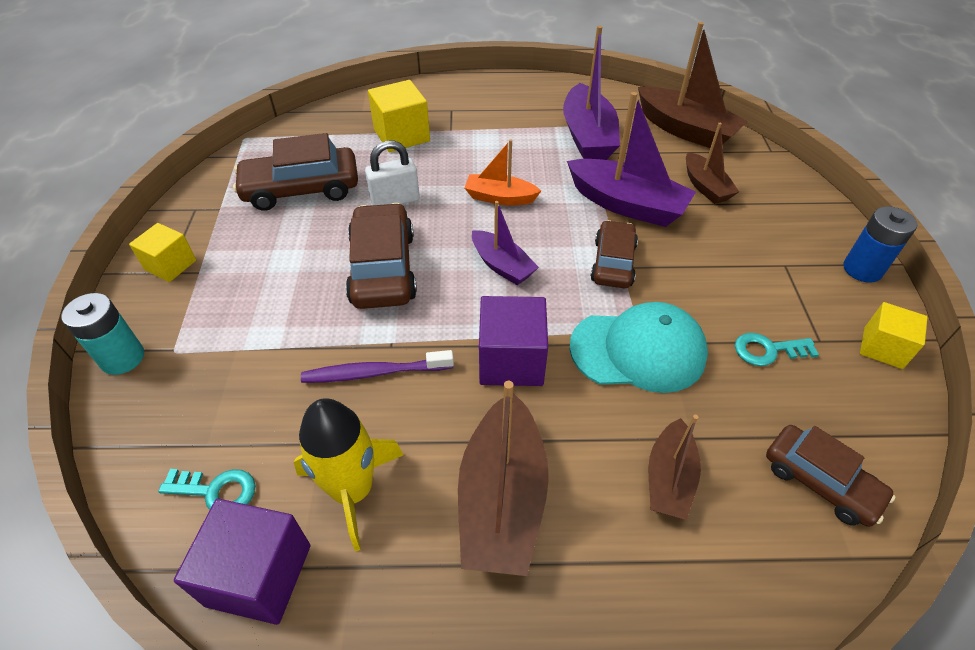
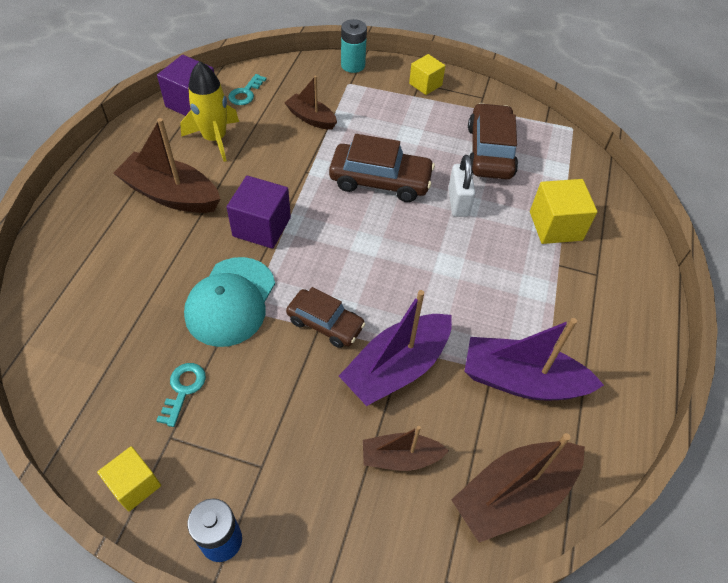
camera: 105 degrees right, 5 degrees up
(374, 373) = (288, 160): purple toothbrush -> none
(500, 197) = (439, 272): orange boat -> none
(502, 265) = (354, 248): purple boat -> none
(669, 478) = (131, 275): brown boat -> brown boat (311, 118)
(820, 481) = (74, 357): brown car -> none

